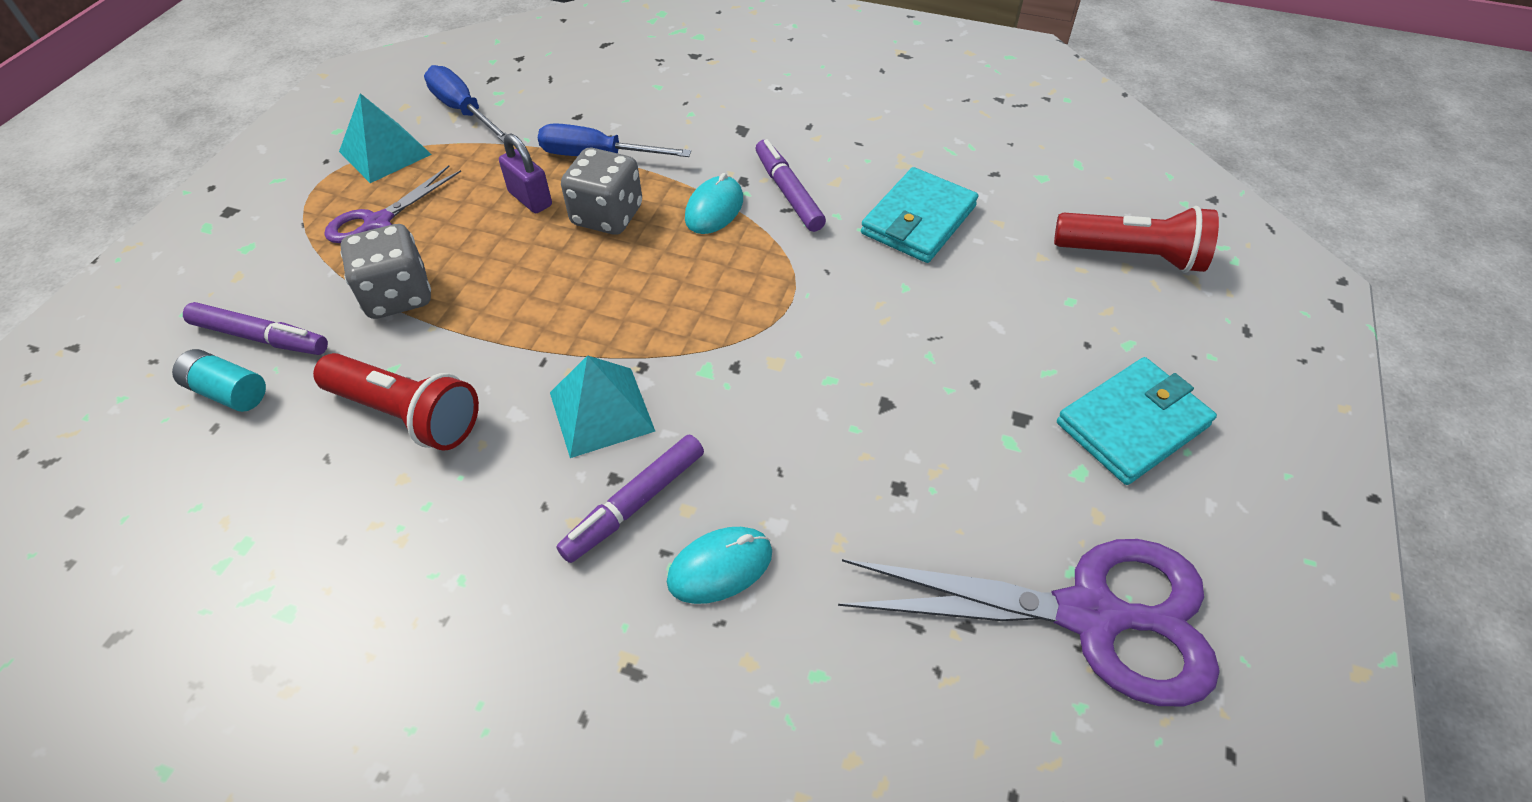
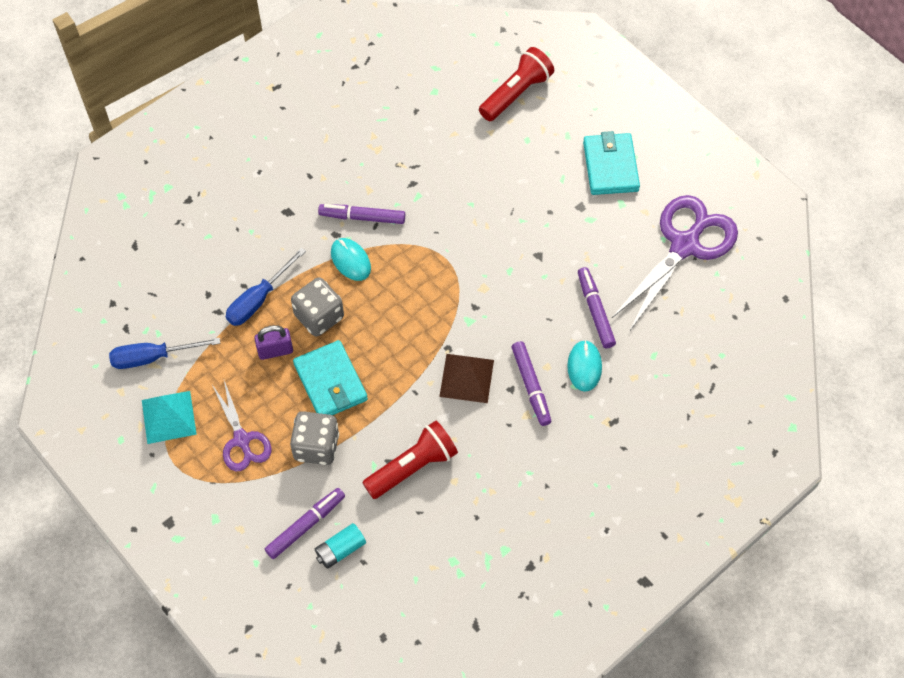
camera: 60 degrees left, 10 degrees up
(601, 411) = (466, 378): turquoise pyramid -> brown pyramid
(842, 532) = (595, 311): none -> purple marker
(918, 220) = (427, 169): turquoise wallet -> turquoise wallet (330, 382)

